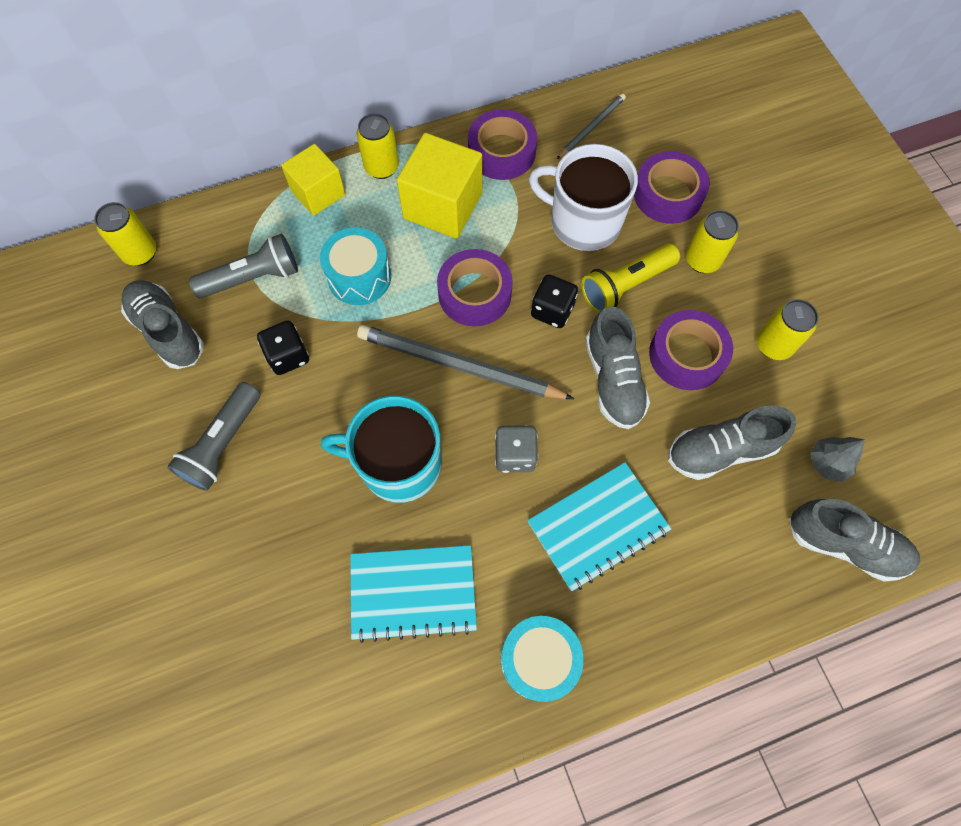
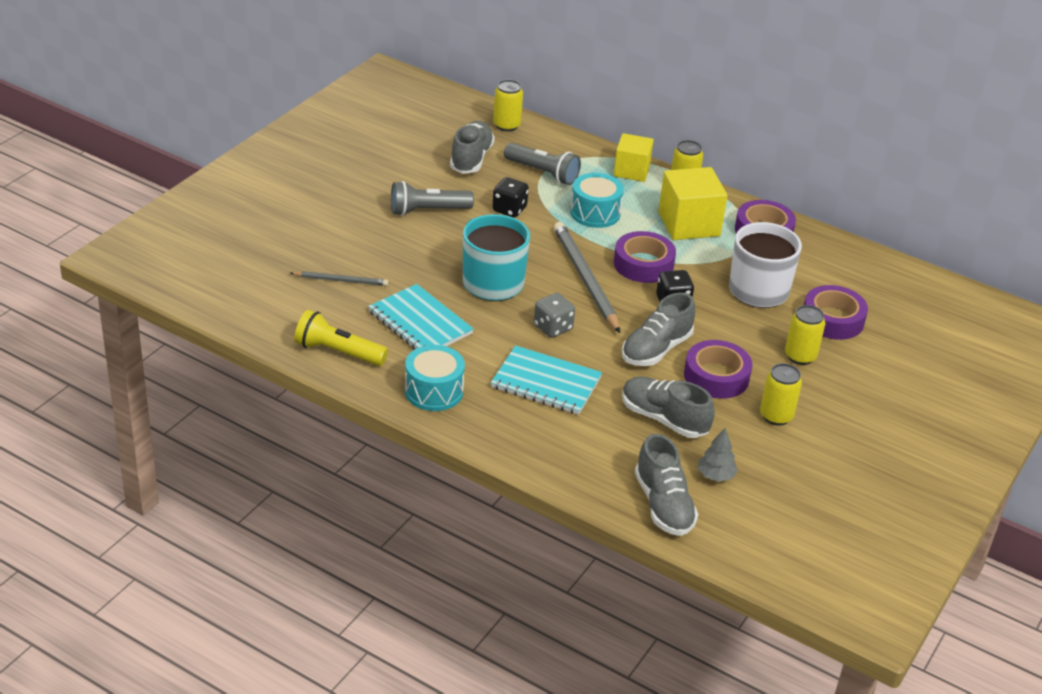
camera: 50 degrees right, 30 degrees down
(591, 127) = (838, 263): grey pencil -> grey pencil (341, 280)
(626, 286) = (733, 328): yellow flashlight -> yellow flashlight (338, 352)

